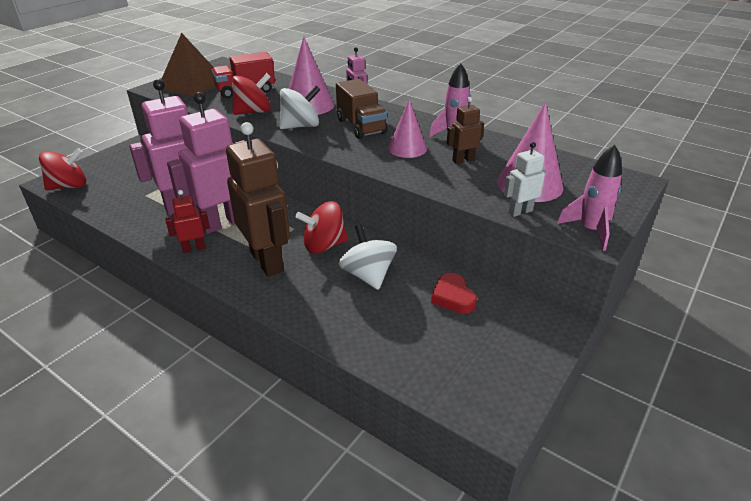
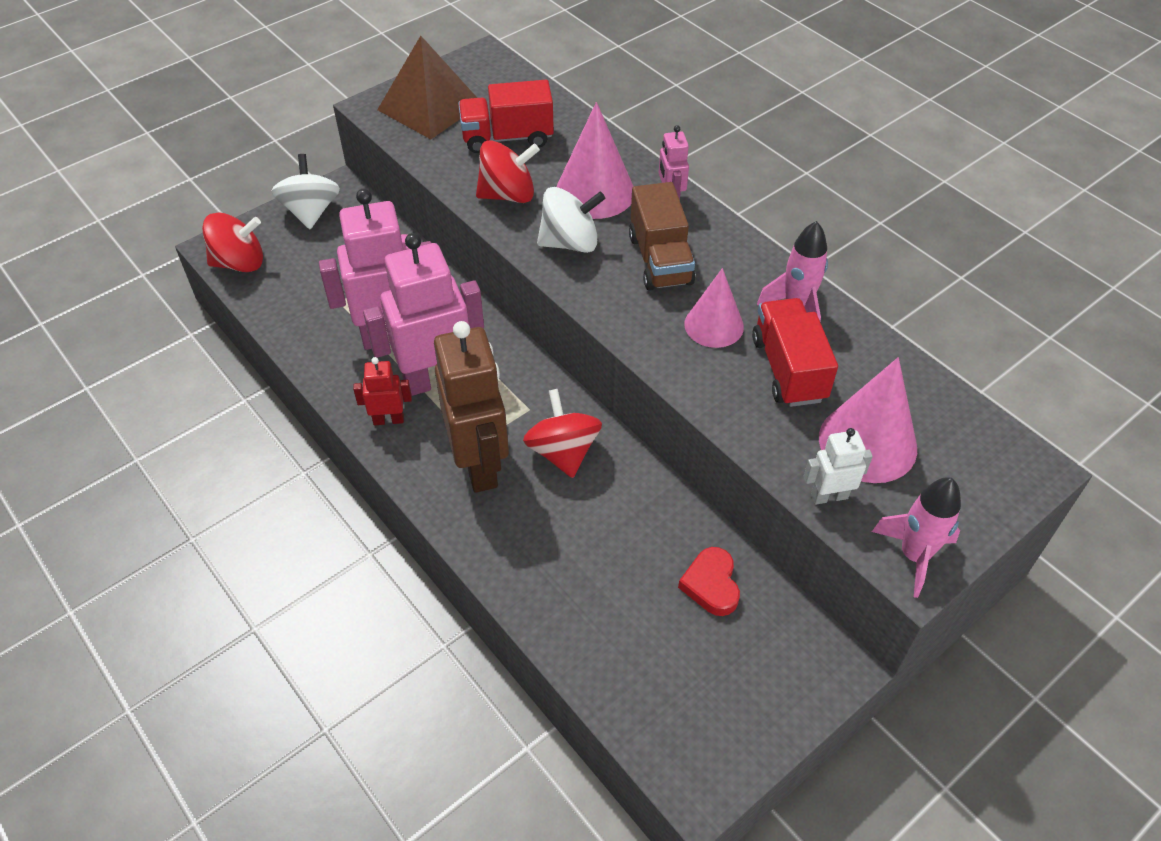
camera: 15 degrees right, 15 degrees up
(324, 245) = (563, 452): red spinning top -> red spinning top turned 75 degrees clockwise
(368, 275) = (608, 520): white spinning top -> white spinning top (311, 211)
(463, 160) = (788, 369): brown robot -> red truck

